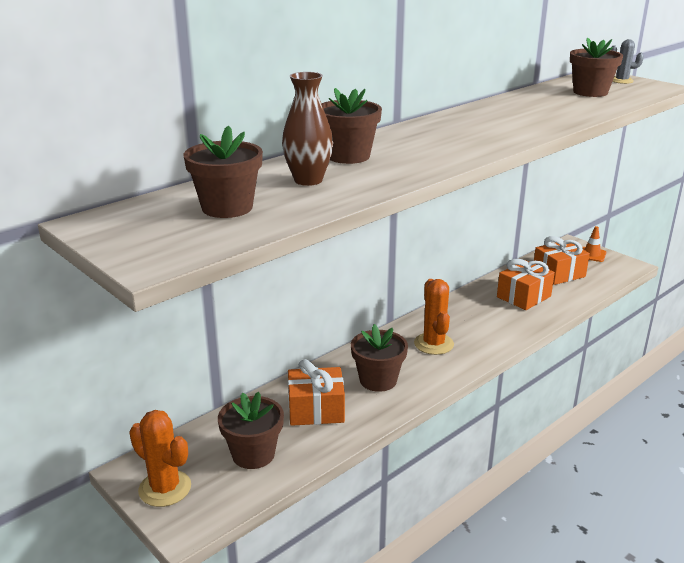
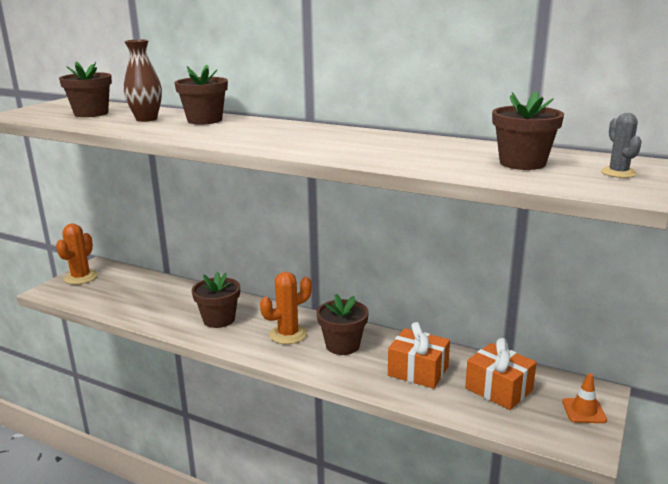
camera: 70 degrees right, 5 degrees down
(253, 454) = (116, 294): brown flower pot -> brown flower pot (342, 345)
(316, 410) = (171, 304): orange gift -> none

